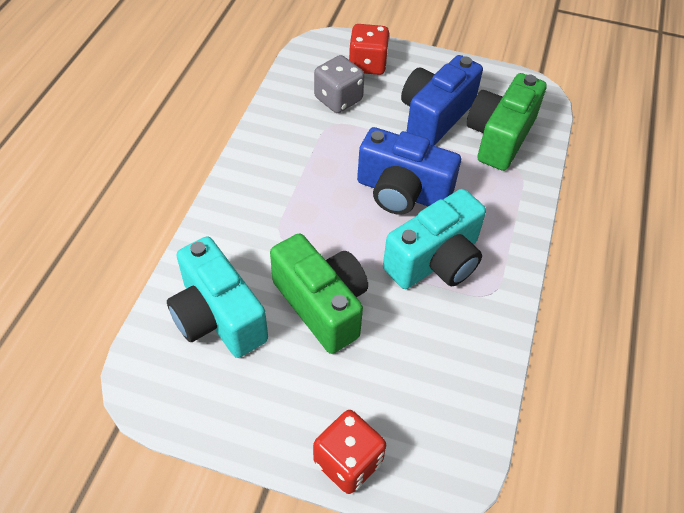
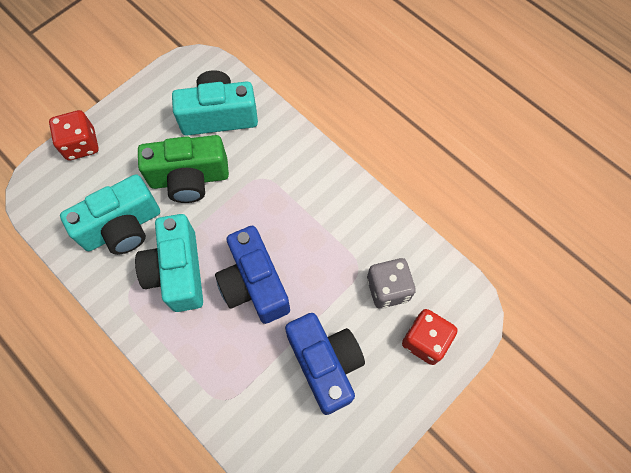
camera: 120 degrees right, 15 degrees up
(402, 192) = (254, 284): blue camera -> blue camera turned 75 degrees counterclockwise
(425, 341) = (122, 227): none -> turquoise camera
(499, 137) = (270, 409): green camera -> none

